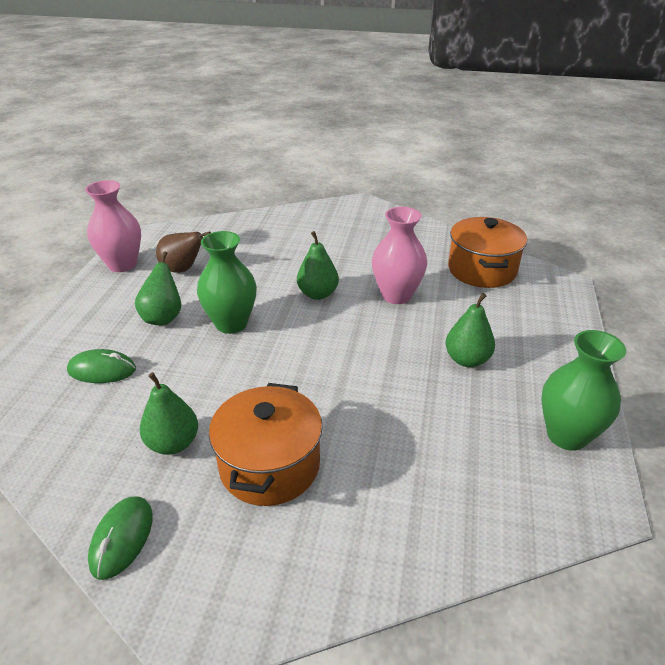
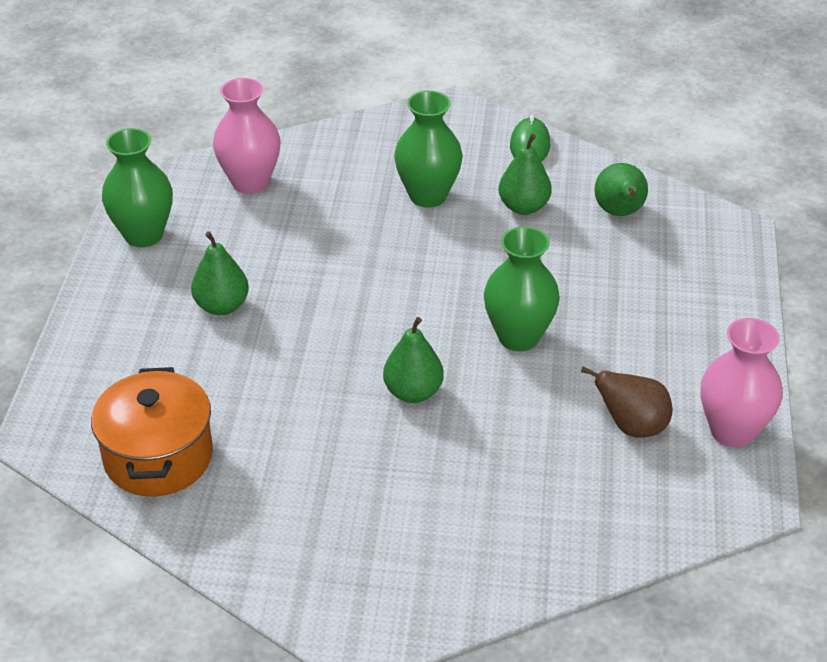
camera: 175 degrees right, 5 degrees up
(102, 370) = (641, 269): green mouse -> none
(163, 317) = (612, 340): green pear -> green pear (619, 213)
(269, 465) = (428, 196): orange pot -> green vase
(396, 295) = (299, 397): pink vase -> pink vase (250, 182)

